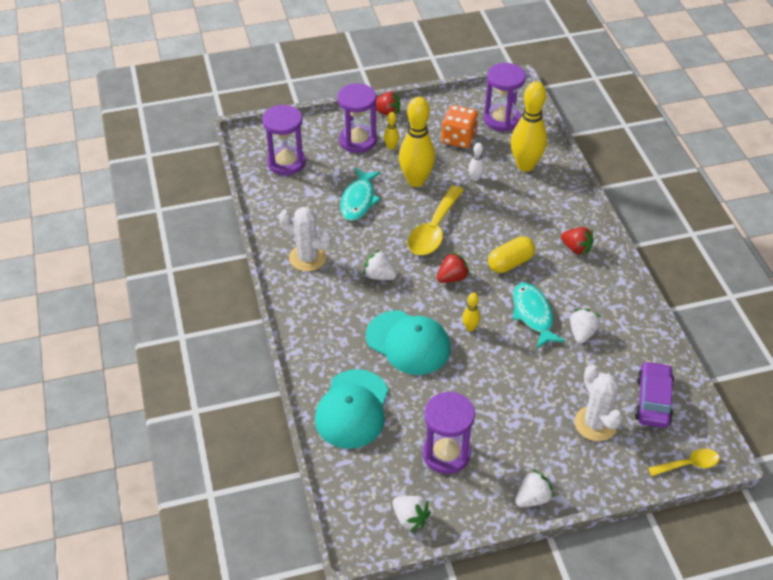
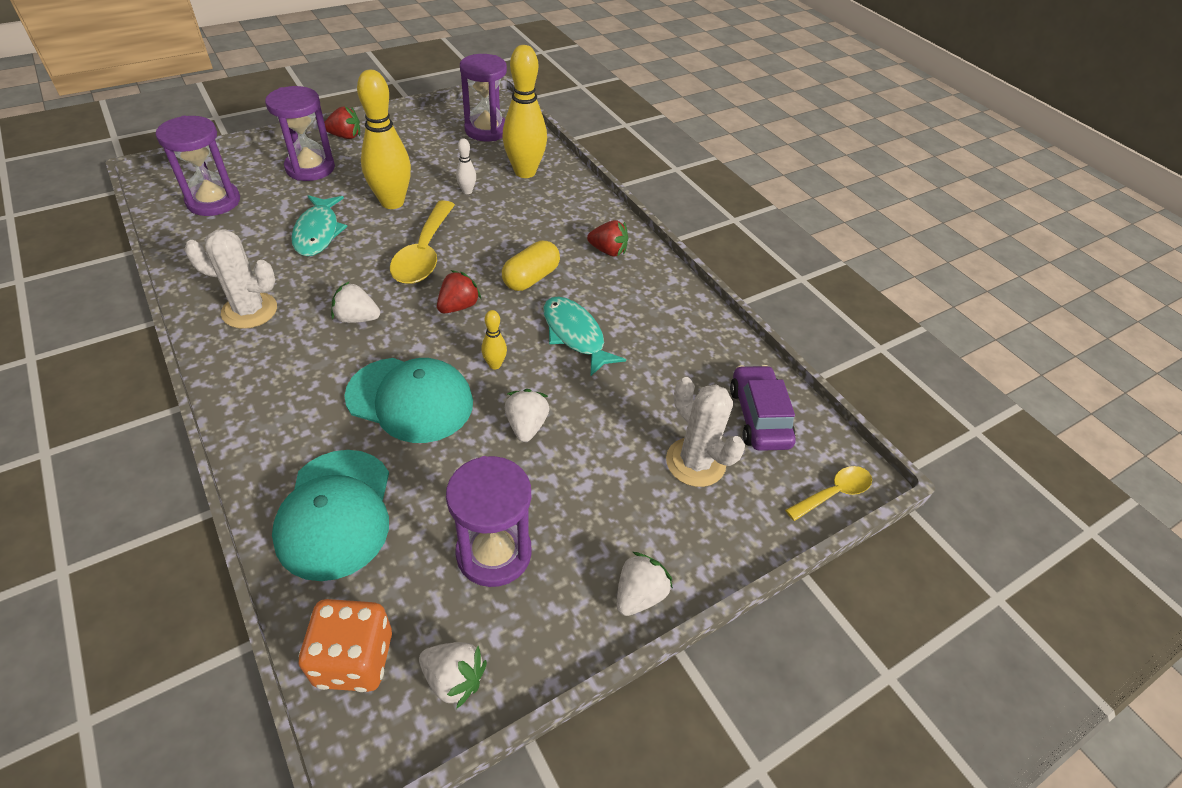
camera: 20 degrees left, 0 degrees up
(391, 147) = (355, 171): yellow bowling pin -> none
(458, 138) = (438, 153): orange dice -> orange dice (354, 659)
(582, 333) = (643, 347): white strawberry -> white strawberry (526, 426)

